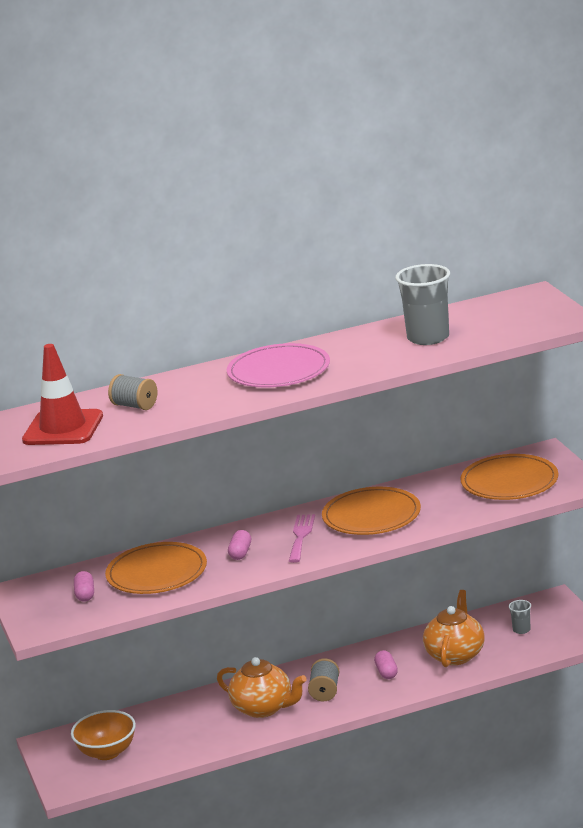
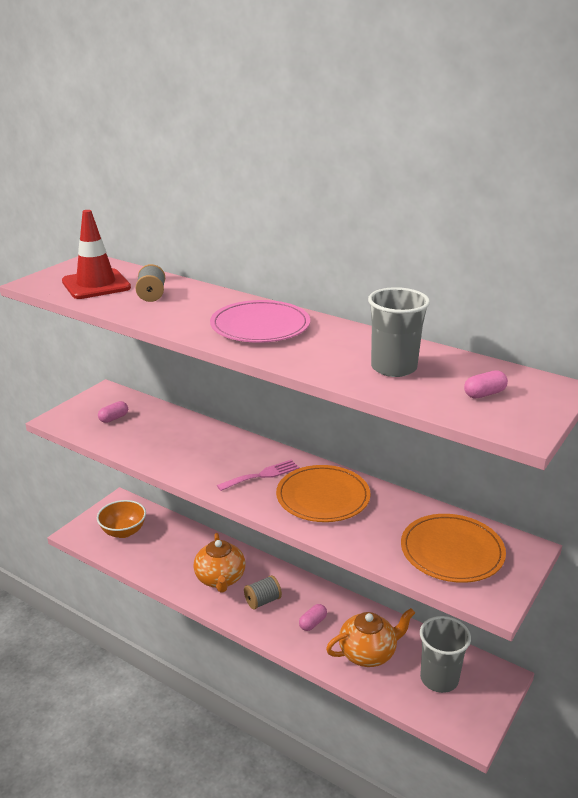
camera: 50 degrees right, 5 degrees up
(157, 573) = (161, 434): orange plate -> none
(240, 553) = (215, 458): pink capsule -> pink capsule (484, 394)
(521, 630) = (439, 678): grey cup -> grey cup, size x2.21

